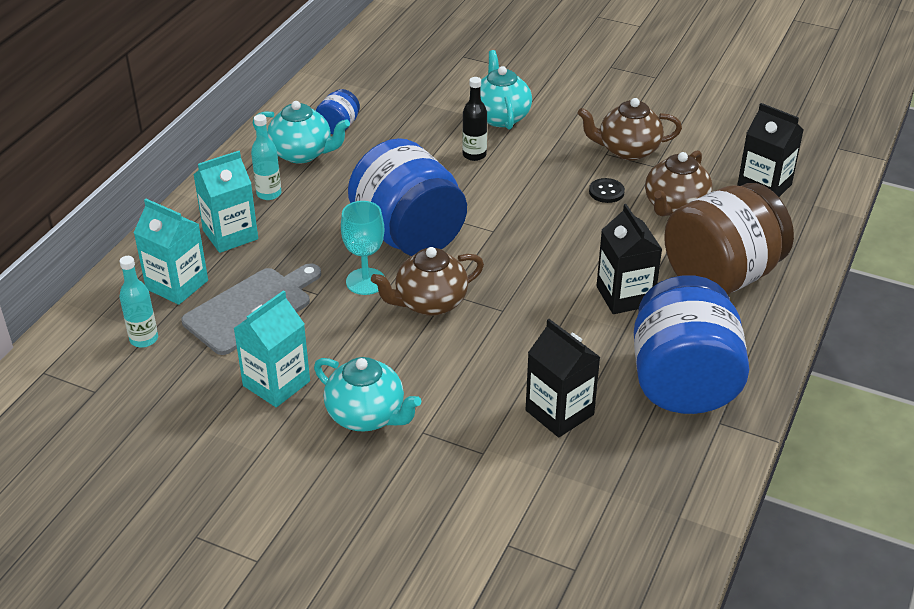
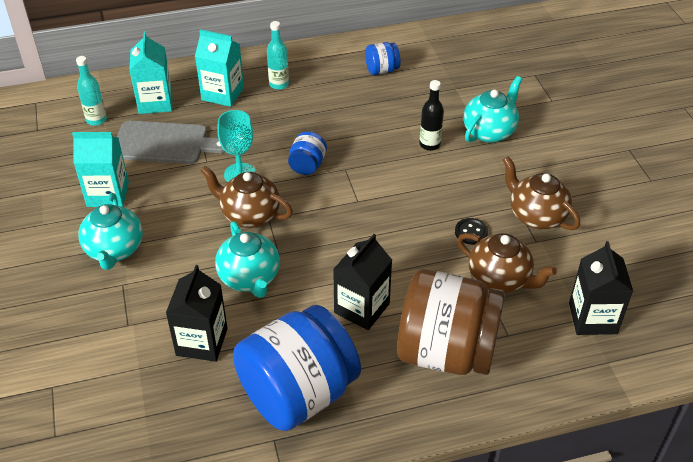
camera: 50 degrees right, 5 degrees up
(302, 153) = (335, 73): turquoise teapot -> turquoise teapot (250, 278)
(409, 235) = (307, 165): blue jar -> blue jar, size x0.43
(675, 207) = (500, 279): brown teapot -> brown teapot turned 135 degrees counterclockwise

